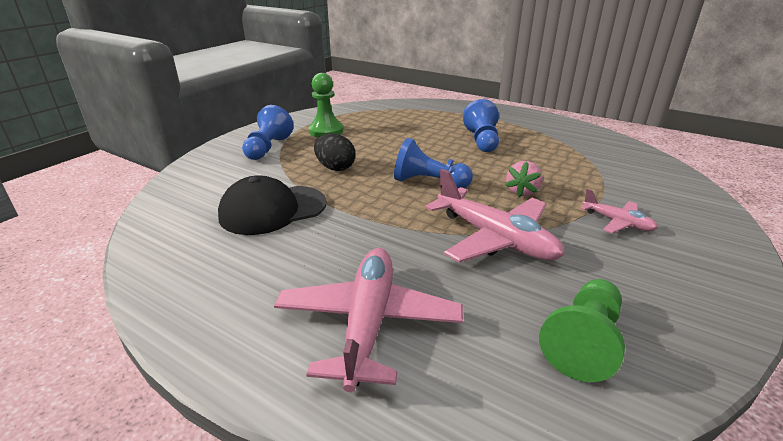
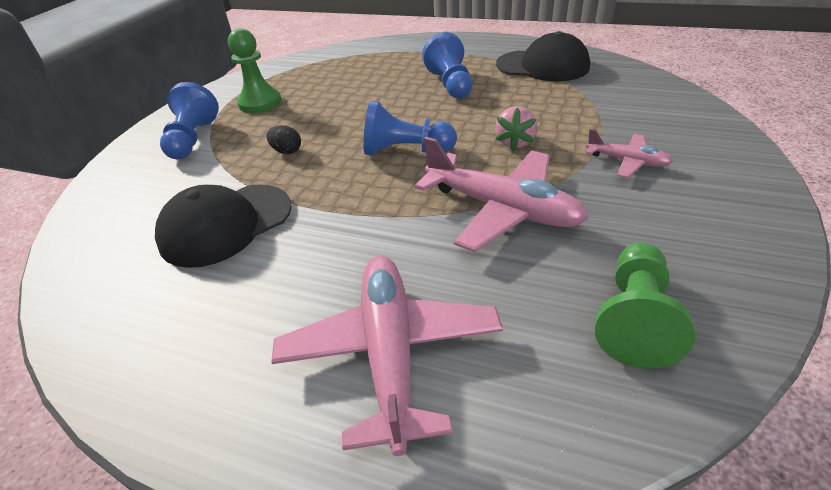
camera: 10 degrees left, 10 degrees up
(335, 168) = (287, 151): black egg -> black egg, size x0.63
(565, 139) = (542, 66): none -> black cap

